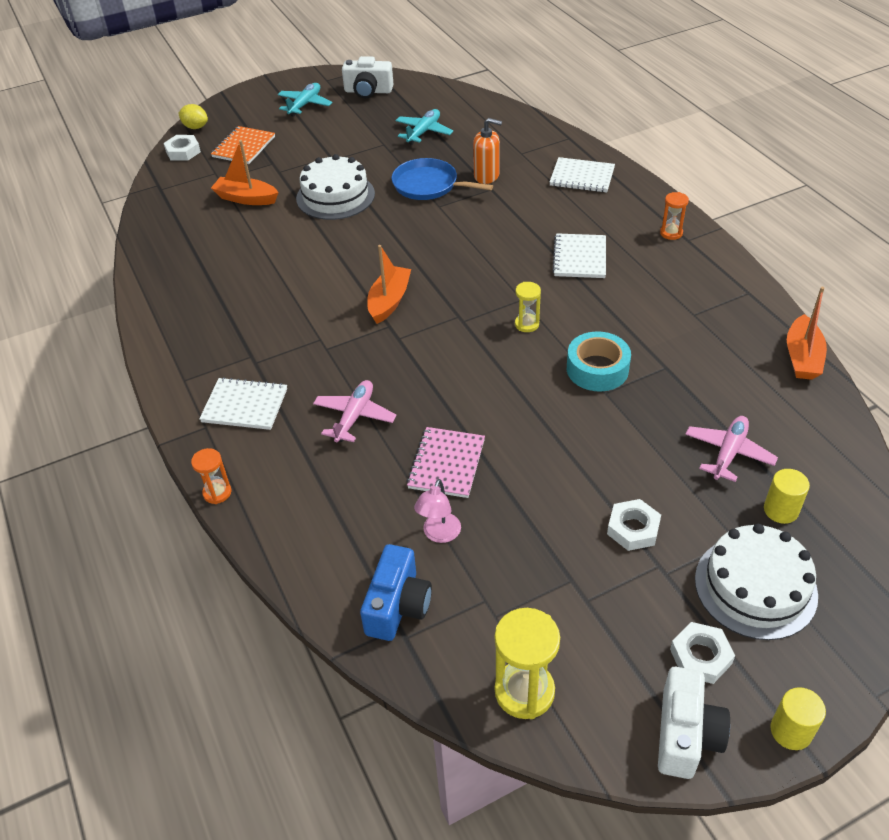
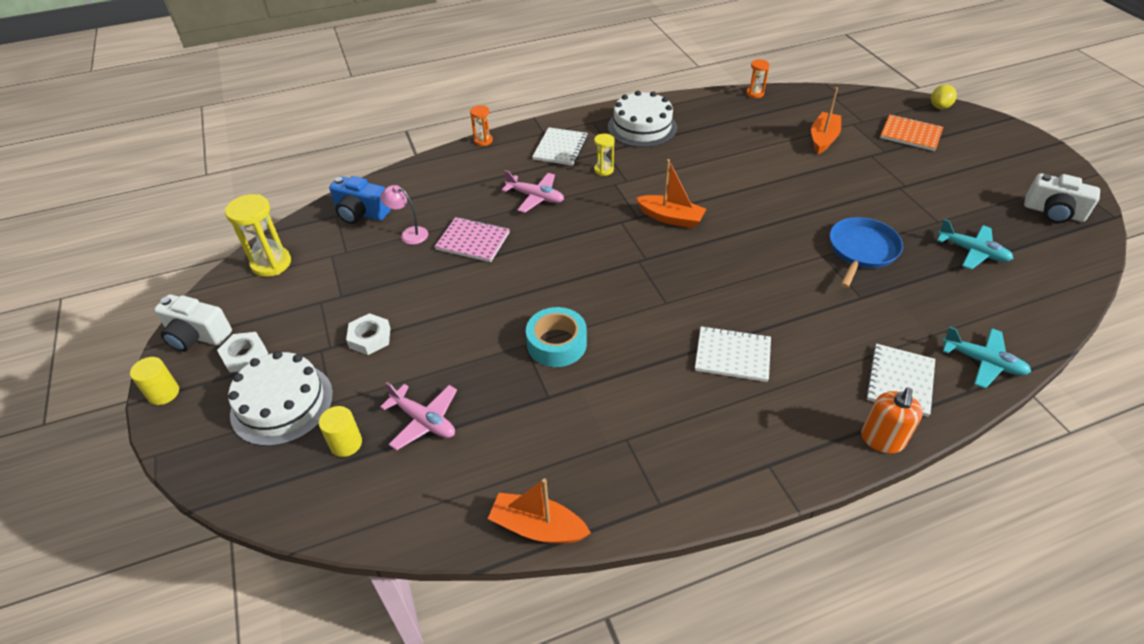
camera: 95 degrees right, 0 degrees up
(183, 151) = (894, 103): white nut -> none
(305, 105) = (1005, 169): turquoise plane -> turquoise plane (983, 362)
(335, 196) = (833, 189): white cake -> white cake (642, 127)
(368, 91) = (1053, 212): white camera -> white camera turned 75 degrees counterclockwise
(486, 176) = (887, 296): orange soap dispenser -> orange soap dispenser (882, 439)
(527, 324) = (628, 302): yellow hourglass -> yellow hourglass (603, 170)
(671, 233) = (782, 450): orange hourglass -> orange hourglass (755, 93)

